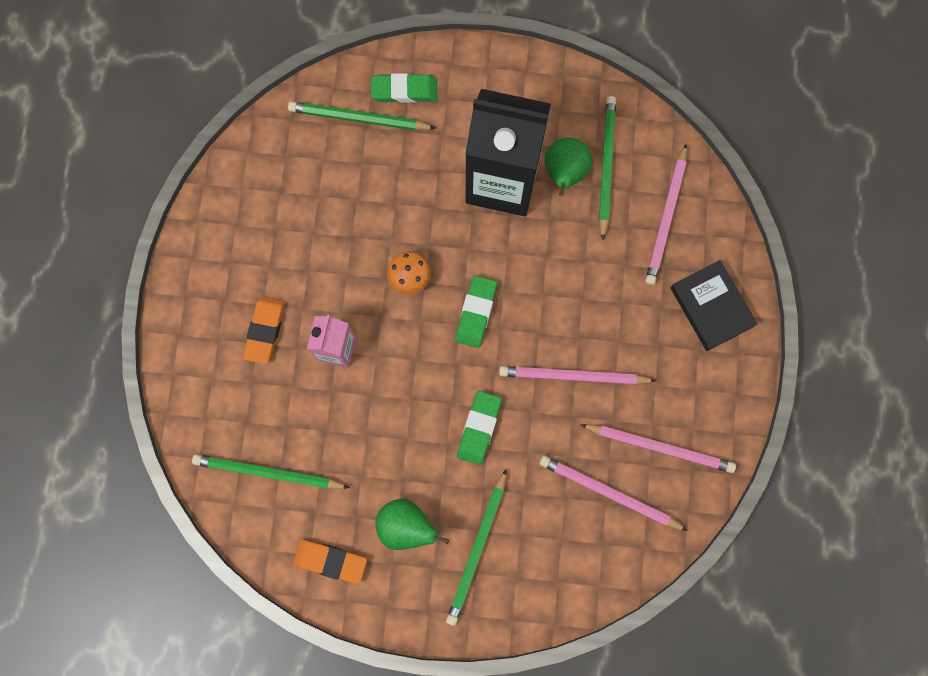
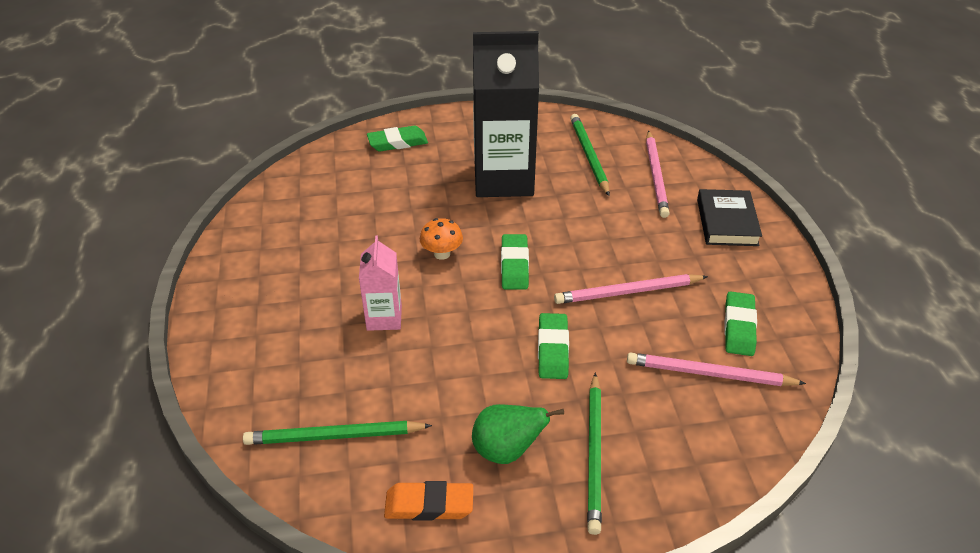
camera: 15 degrees left, 35 degrees down
(265, 330) = (306, 318): orange eraser -> none
(359, 119) = (362, 164): green pencil -> none
(564, 173) = (555, 166): green pear -> none
(659, 447) = (739, 327): pink pencil -> green eraser
(711, 307) = (727, 222): black book -> black book turned 45 degrees clockwise

